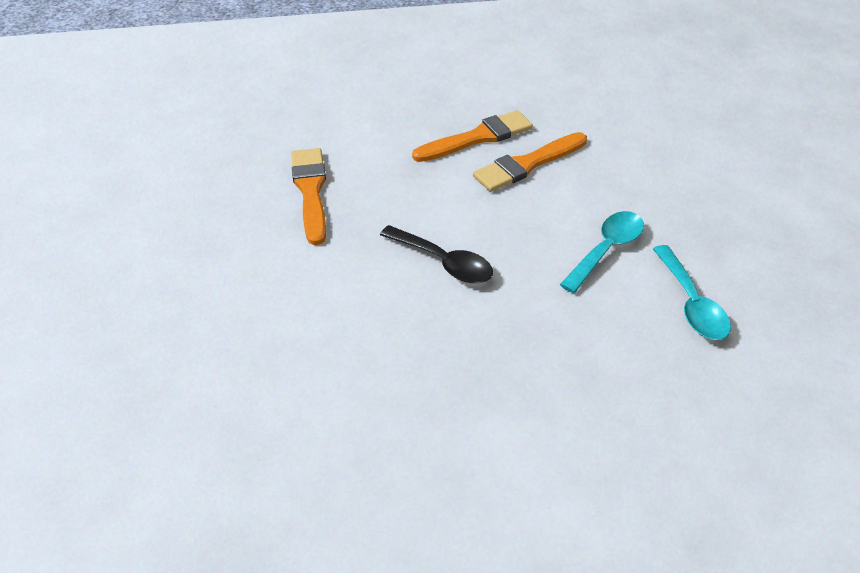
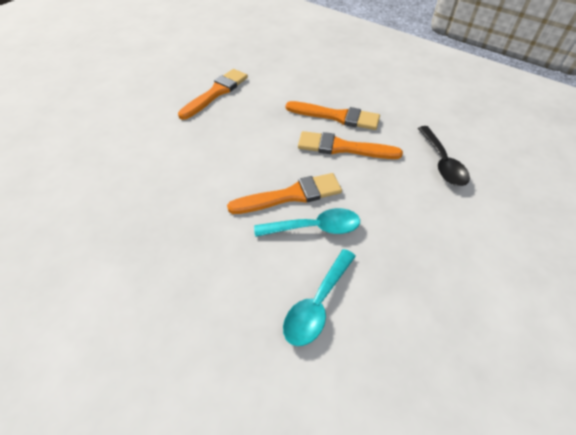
camera: 45 degrees right, 5 degrees up
(444, 262) = (219, 168): black spoon -> black spoon (442, 163)
(547, 238) = (290, 195): none -> orange brush

